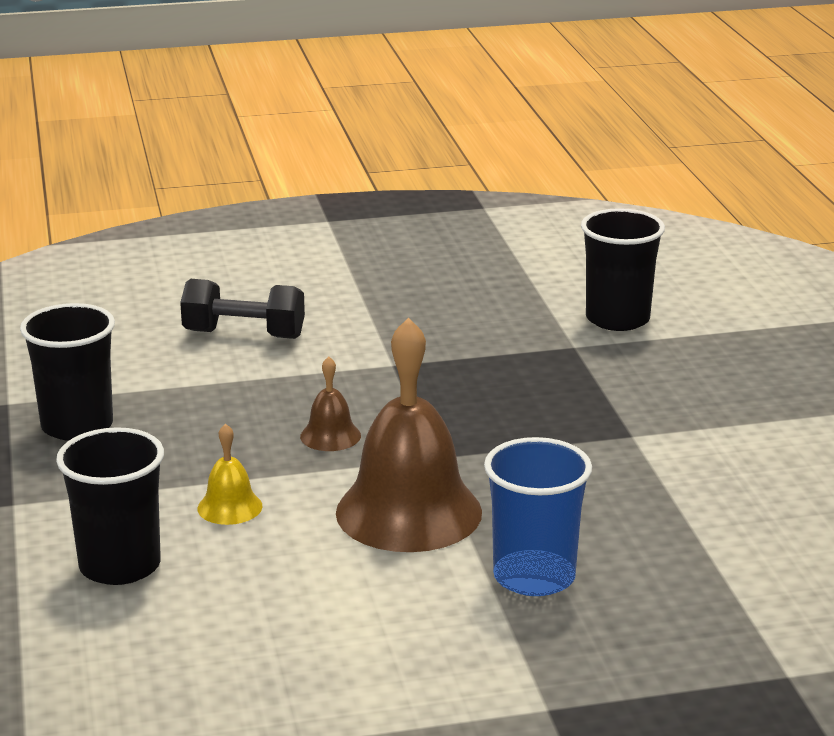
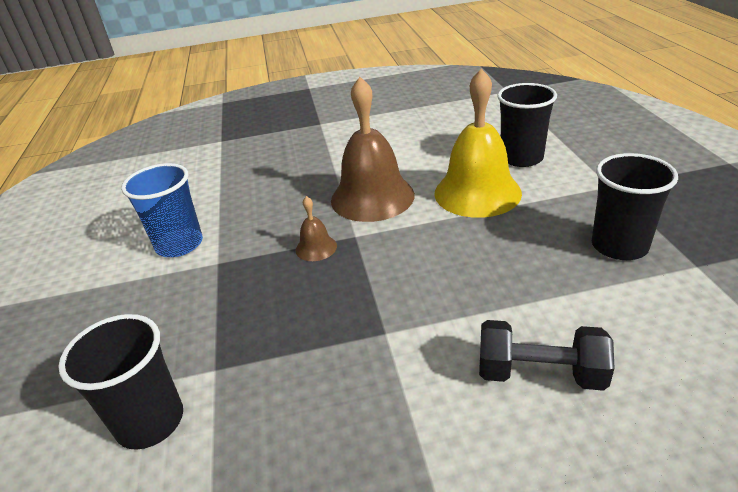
camera: 175 degrees left, 10 degrees up
(230, 507) = (477, 193): yellow bell -> yellow bell, size x2.24
(330, 436) = (427, 249): brown bell -> brown bell (316, 248)
(534, 577) = (311, 169): blue cup -> blue cup (179, 244)

